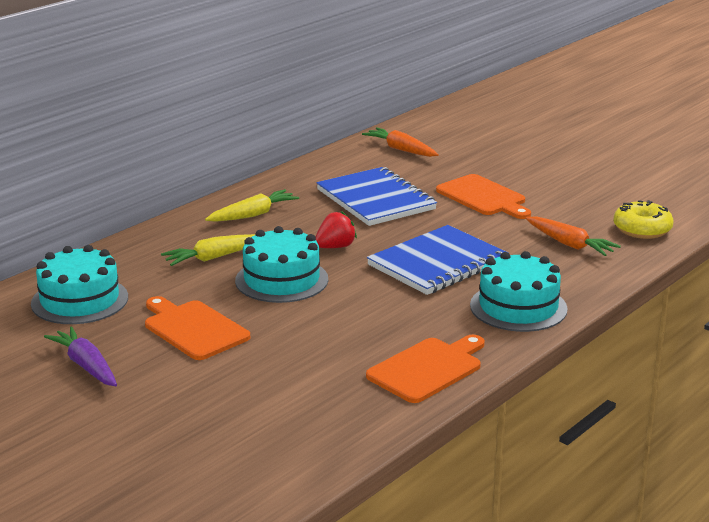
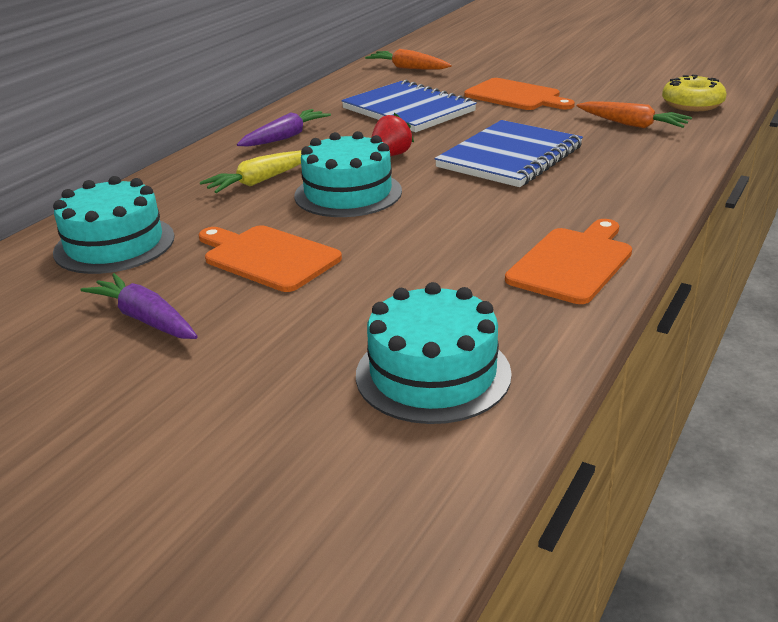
camera: 10 degrees left, 5 degrees up
(253, 215) = (285, 137): yellow carrot -> purple carrot
(518, 307) = (626, 187): turquoise cake -> turquoise cake (433, 374)

